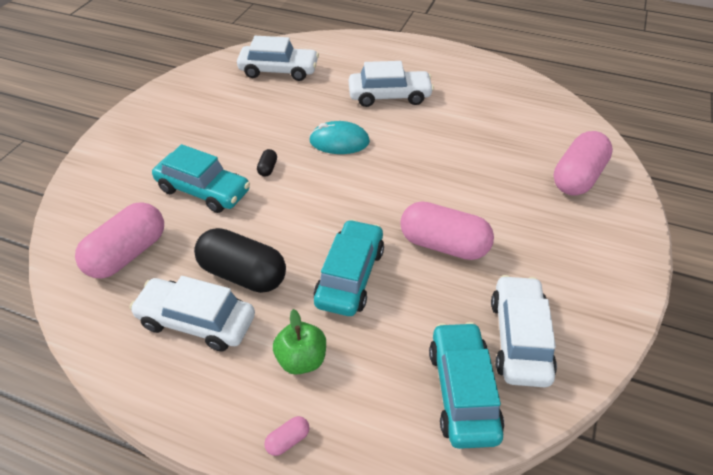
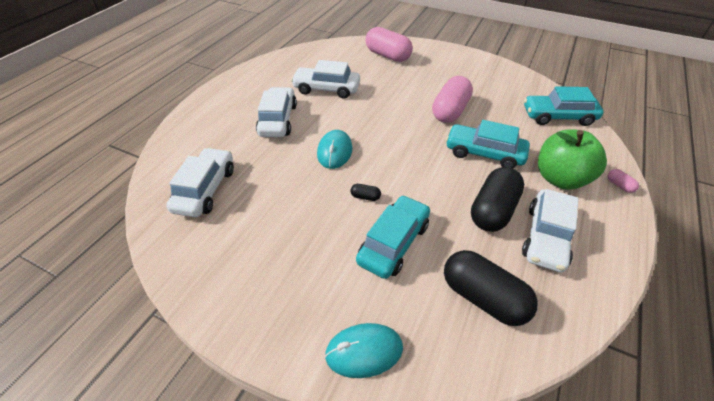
camera: 85 degrees left, 0 degrees up
(96, 176) = (364, 351): none -> turquoise mouse
(127, 254) = (483, 297): pink capsule -> black capsule
(301, 360) = (560, 178): green apple -> green apple, size x1.68
(519, 338) = (517, 94): white car -> white car (326, 89)

